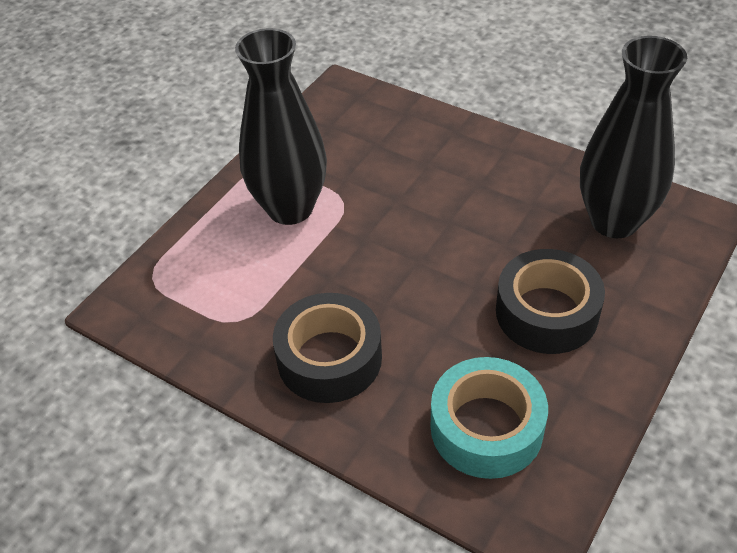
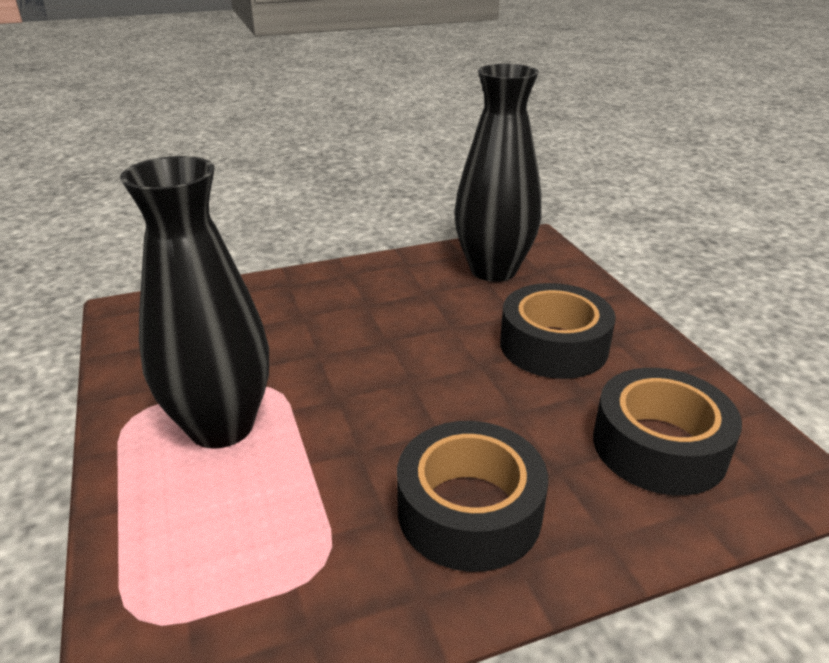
camera: 55 degrees left, 15 degrees down
(486, 427) = (659, 446): turquoise tape -> black tape

